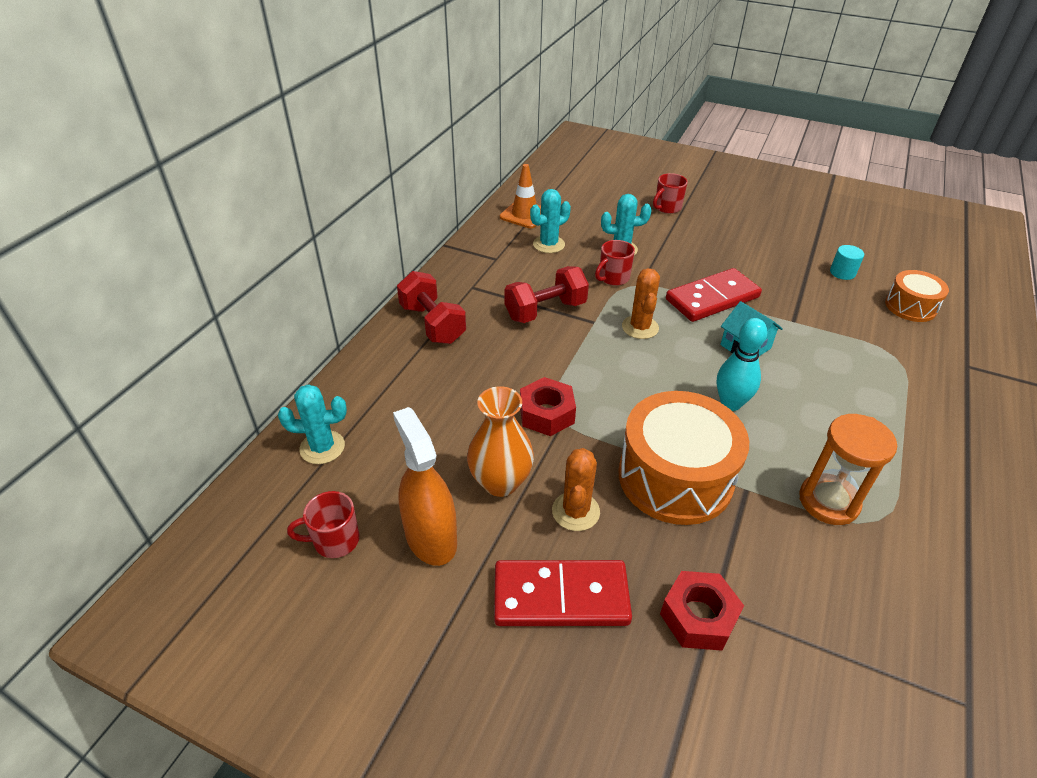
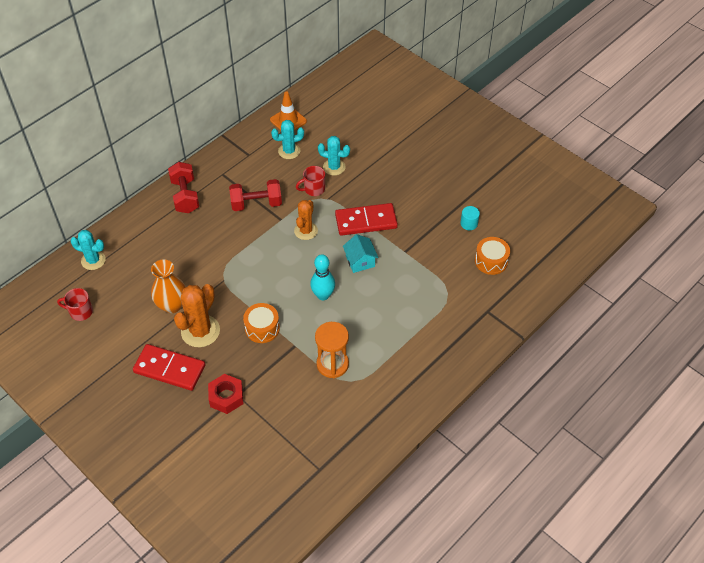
camera: 20 degrees right, 10 degrees up
(430, 537) = (124, 323): orange spray bottle -> none
(546, 414) = (217, 273): red nut -> none
(575, 511) = (200, 331): orange cactus -> orange cactus, size x1.52
(667, 207) = (390, 137): red mug -> none
(675, 477) = (262, 328): orange drum -> orange drum, size x0.55

